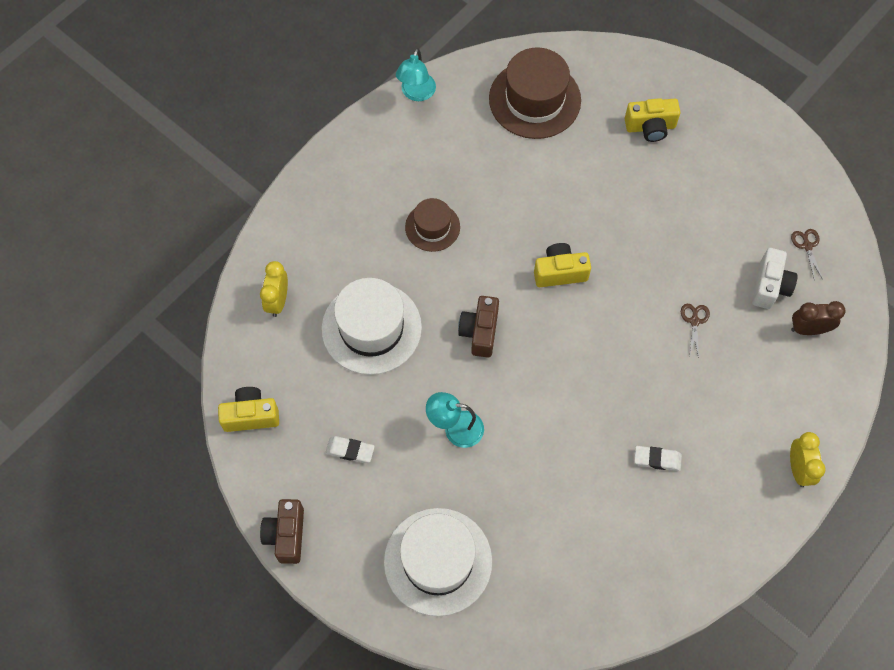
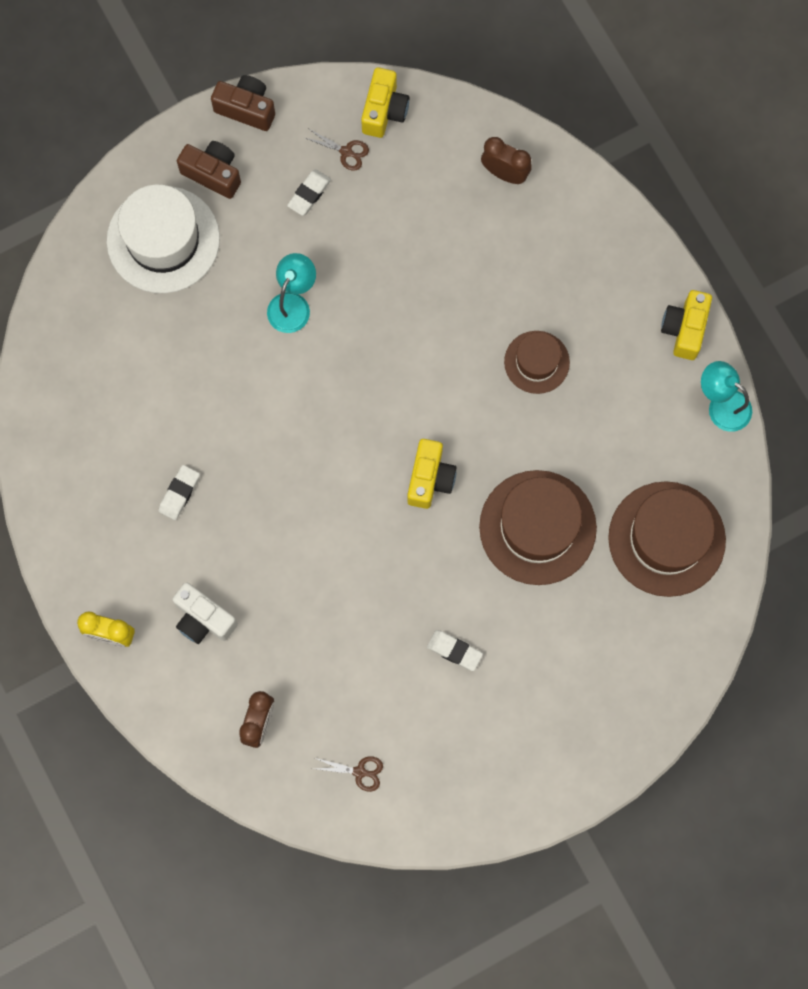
camera: 110 degrees right, 10 degrees up
(278, 301) = (504, 173): yellow clock -> brown clock
(371, 328) = (437, 258): white hat -> none
(480, 332) = (391, 367): brown camera -> brown camera (213, 174)
(564, 185) = (537, 527): none -> brown hat
(650, 127) = (581, 660): yellow camera -> yellow camera (684, 329)
(685, 211) = (454, 651): none -> white eraser
(694, 321) = (316, 601): brown scissors -> brown scissors (346, 152)
(769, 286) = (327, 704): white camera -> white camera (203, 619)

